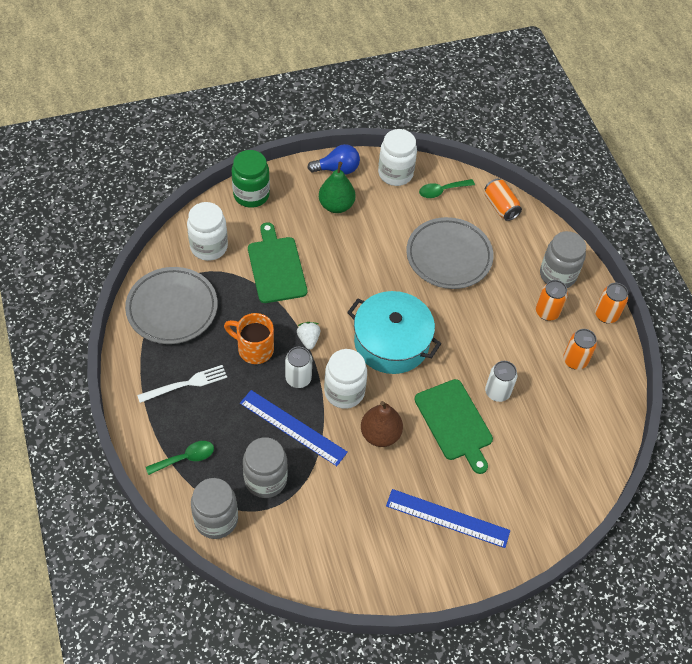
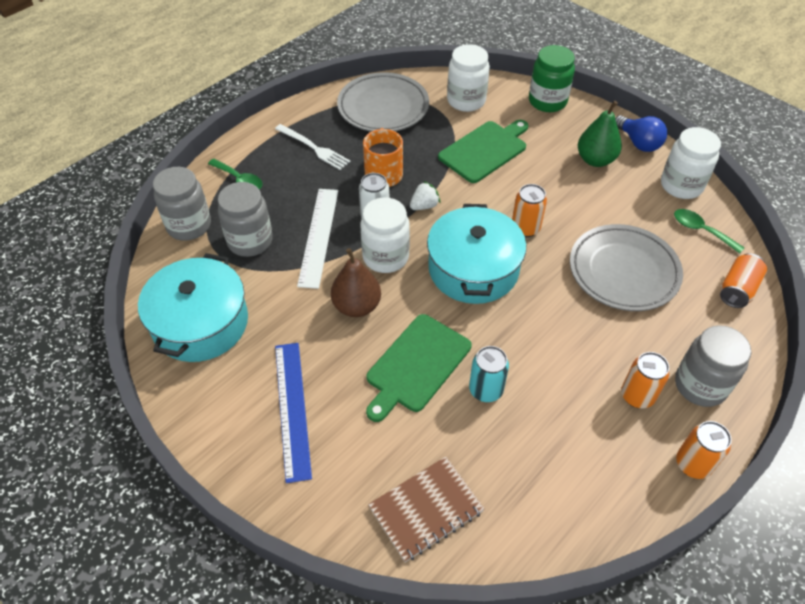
camera: 65 degrees right, 5 degrees down
(293, 427) = (319, 236): blue ruler -> white ruler
(331, 550) = (200, 323): none -> turquoise pot
(497, 392) = (486, 390): white can -> turquoise can
(565, 473) = (426, 509): none -> brown notebook
(575, 360) = (594, 455): orange can -> orange can (525, 228)

